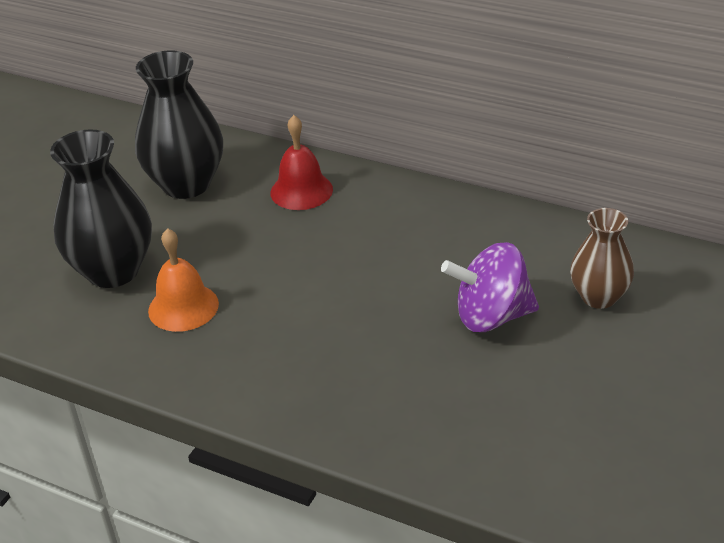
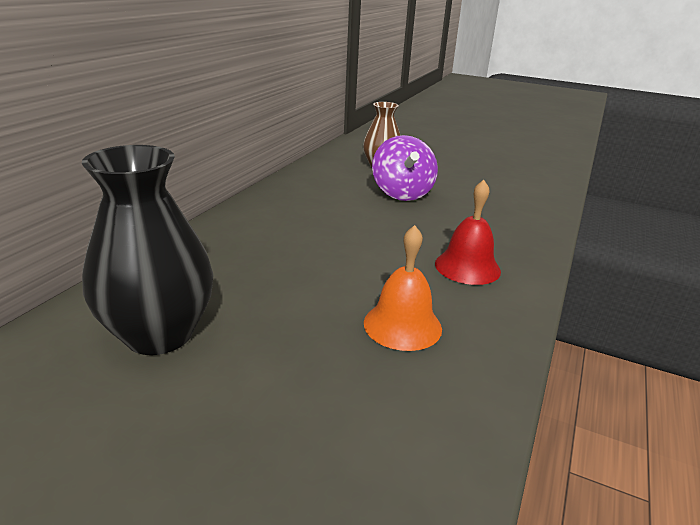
camera: 95 degrees left, 10 degrees down
(113, 270) = (333, 388): black vase -> none
(301, 191) = (216, 257): red bell -> red bell (467, 267)

